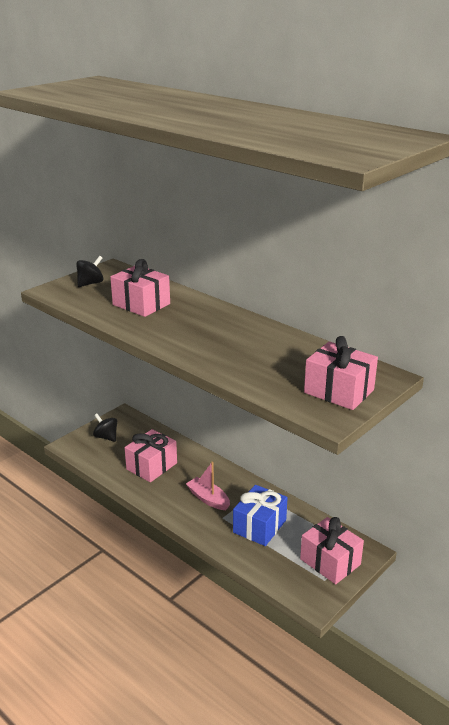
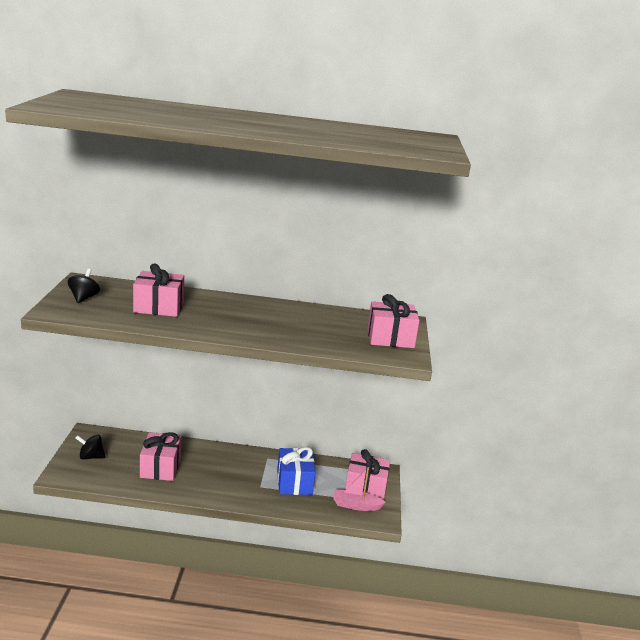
camera: 40 degrees left, 5 degrees down
(208, 499) = (235, 476): pink boat -> pink boat (356, 505)

